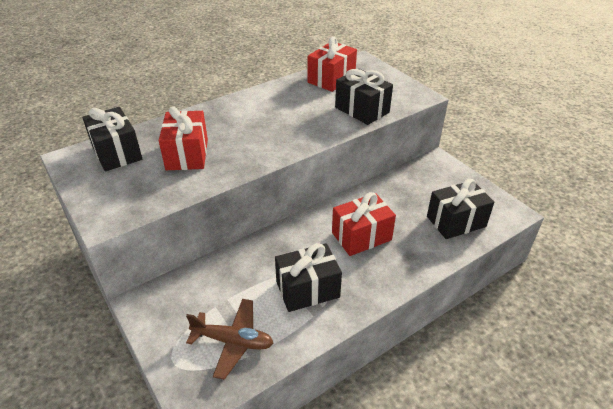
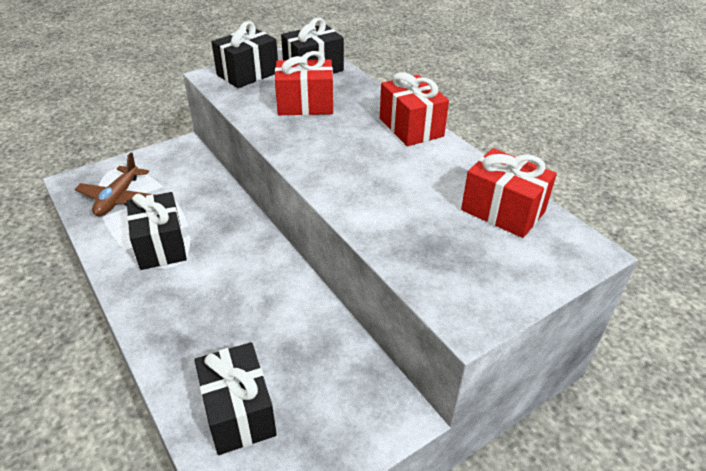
camera: 90 degrees right, 0 degrees up
(361, 236) = (231, 295): red gift -> red gift (411, 127)
(362, 110) = (408, 239): black gift -> black gift (248, 74)

